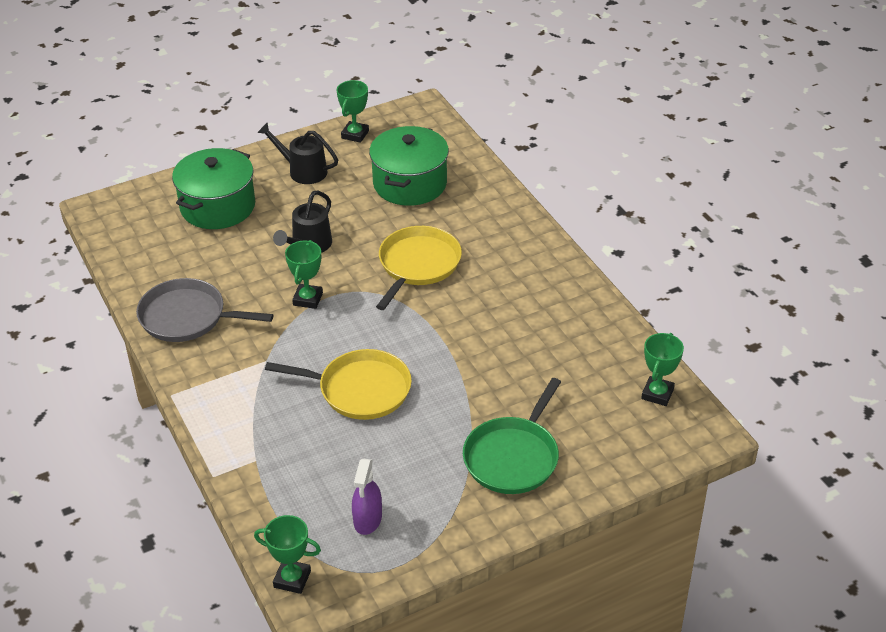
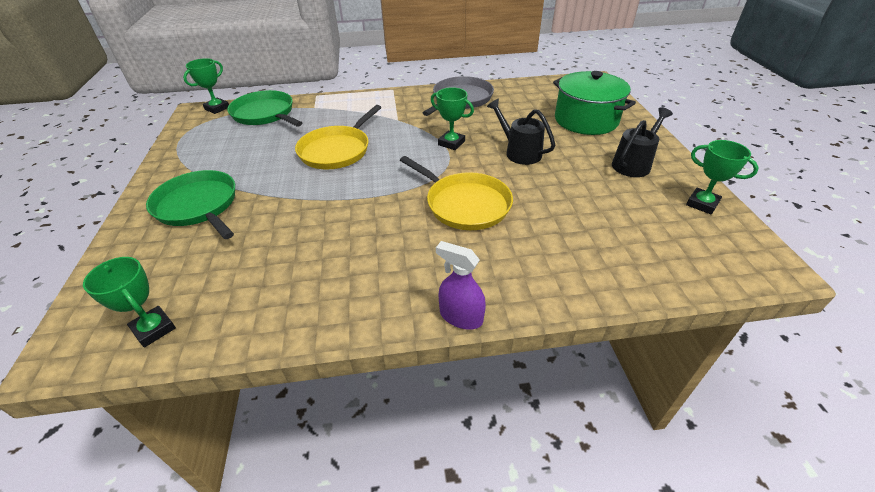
camera: 110 degrees right, 0 degrees up
(292, 507) = (265, 114): none -> green pan
(367, 519) = (225, 136): purple spray bottle -> purple spray bottle (461, 316)
(410, 183) = (602, 225): green pot -> none

